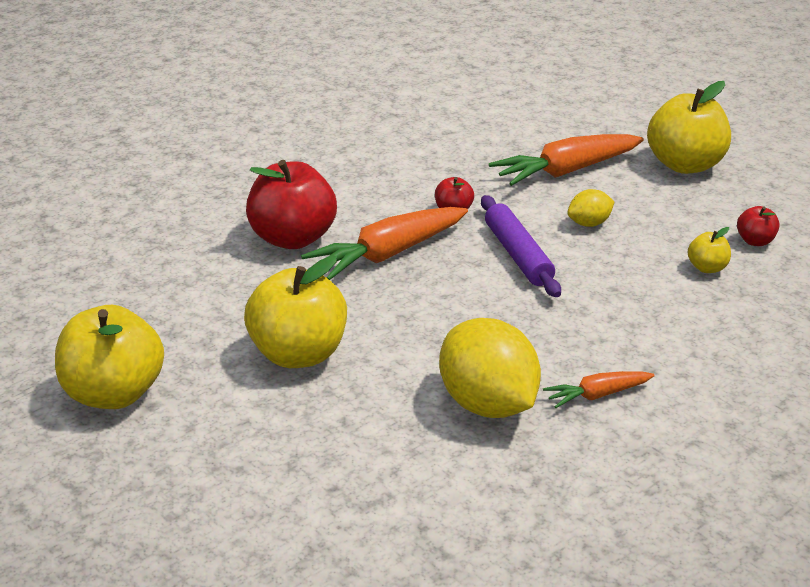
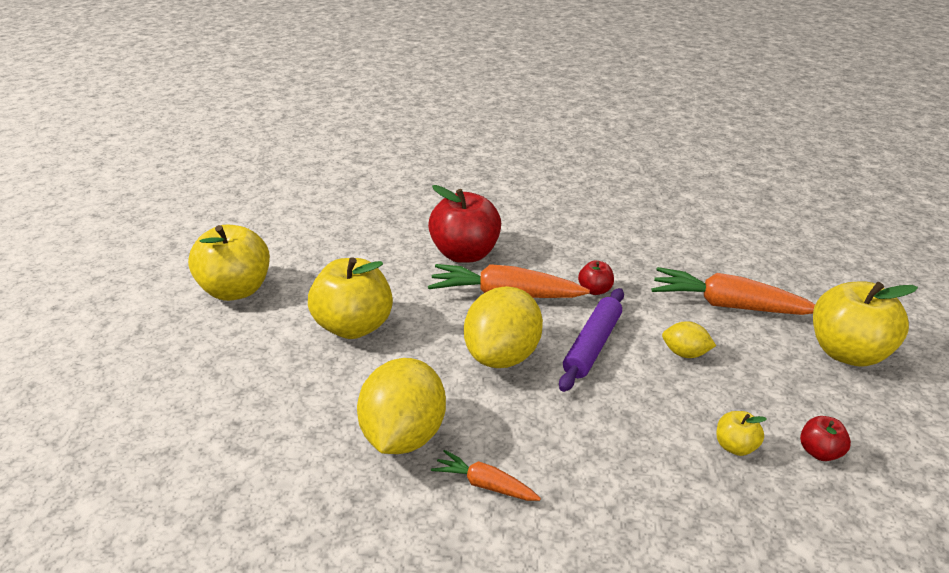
camera: 45 degrees right, 0 degrees up
(464, 302) = (502, 356): none -> yellow lemon

